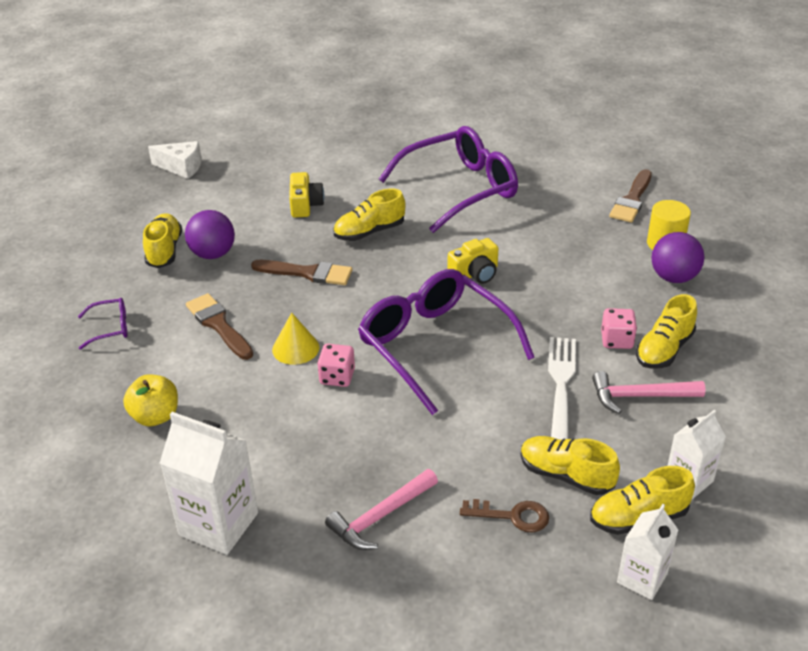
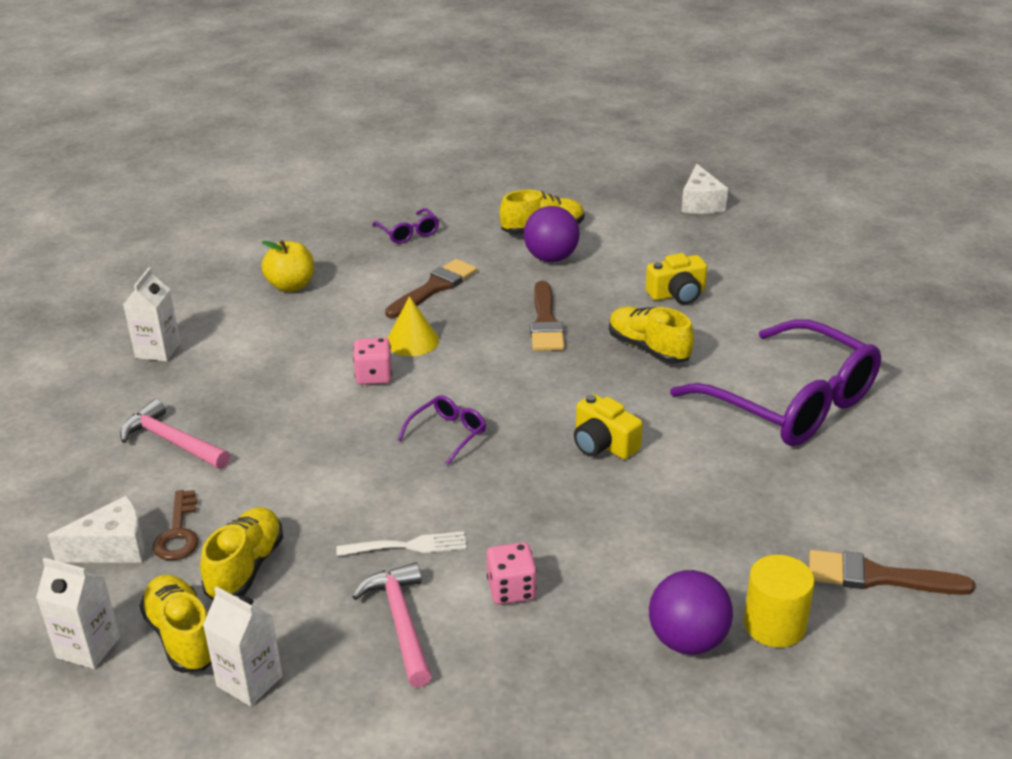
camera: 75 degrees right, 5 degrees down
(218, 524) = (158, 350): white carton -> white carton, size x0.62
(435, 345) = (448, 434): purple glasses -> purple glasses, size x0.41
(521, 562) = (113, 548): none -> white cheese
(561, 383) = (408, 546): white fork -> white fork, size x0.65
(664, 349) = (507, 640): yellow shoe -> none

